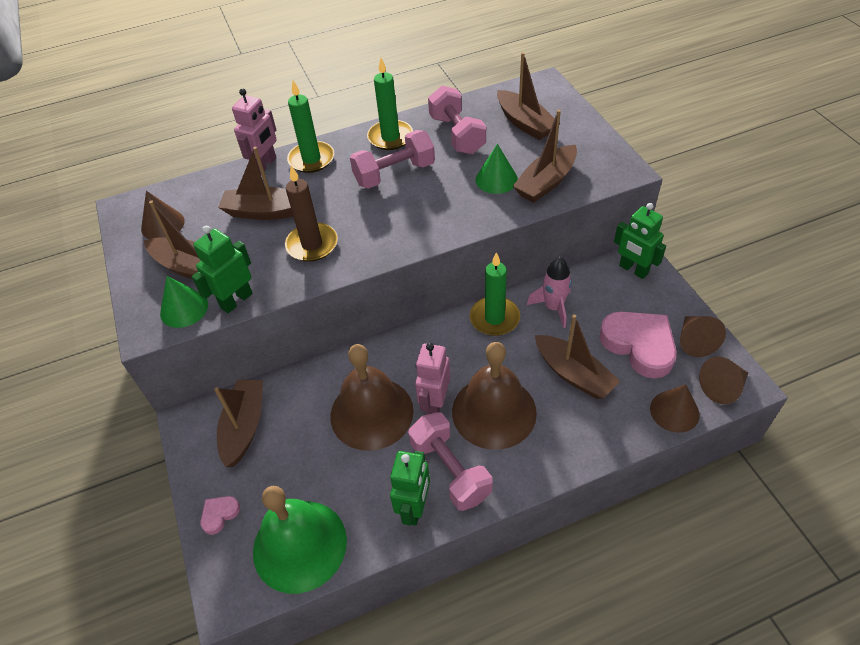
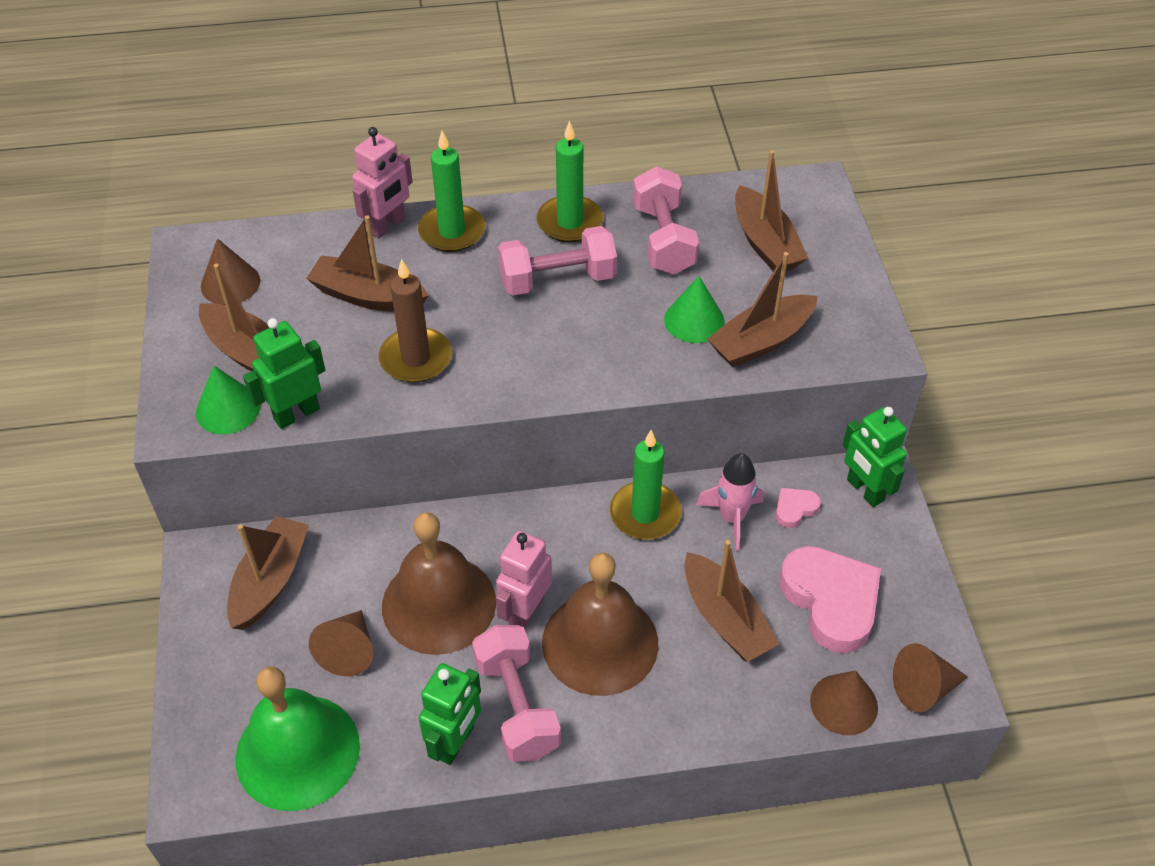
camera: 10 degrees right, 0 degrees up
(219, 514) = (209, 687): pink heart -> pink heart (795, 509)
(694, 341) = (911, 614): brown cone -> brown cone (348, 651)

